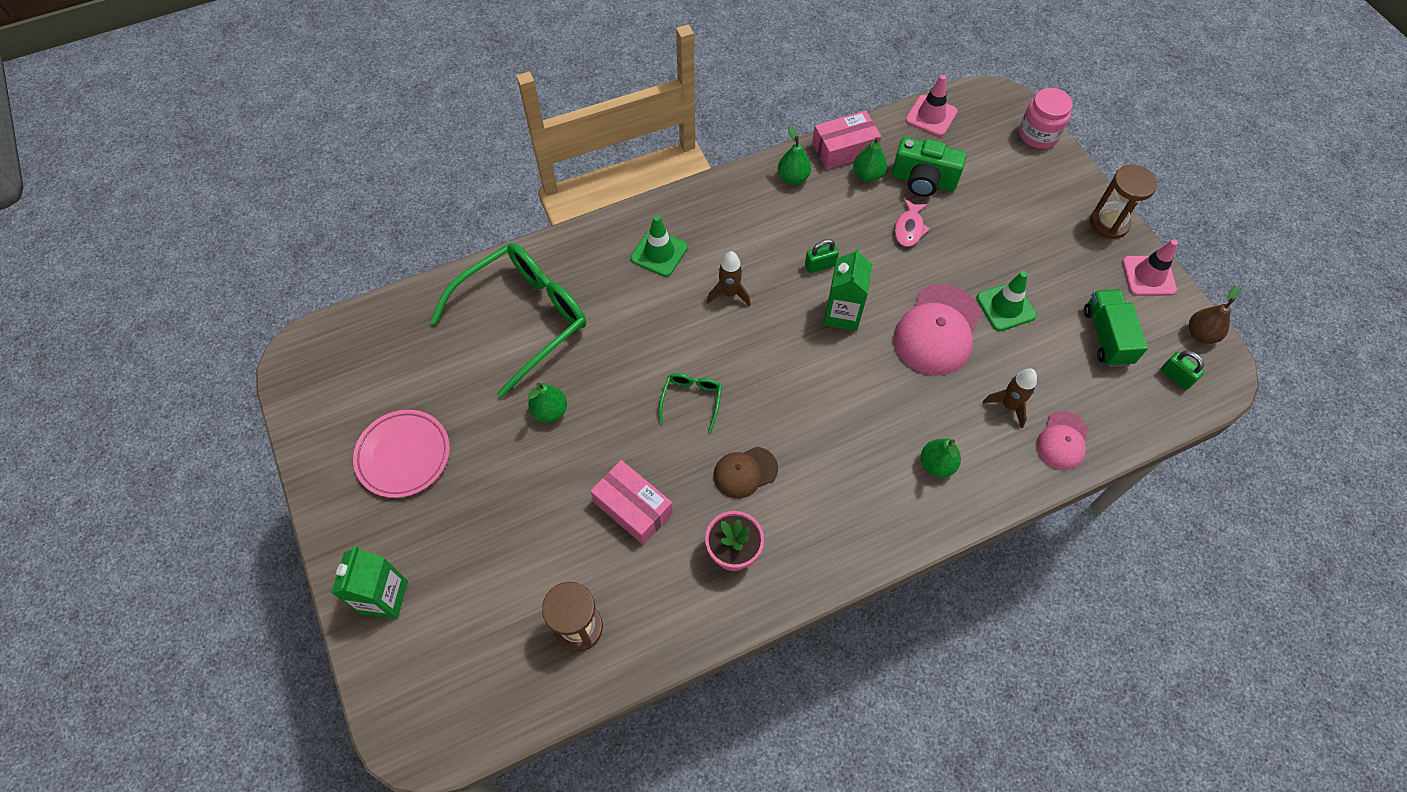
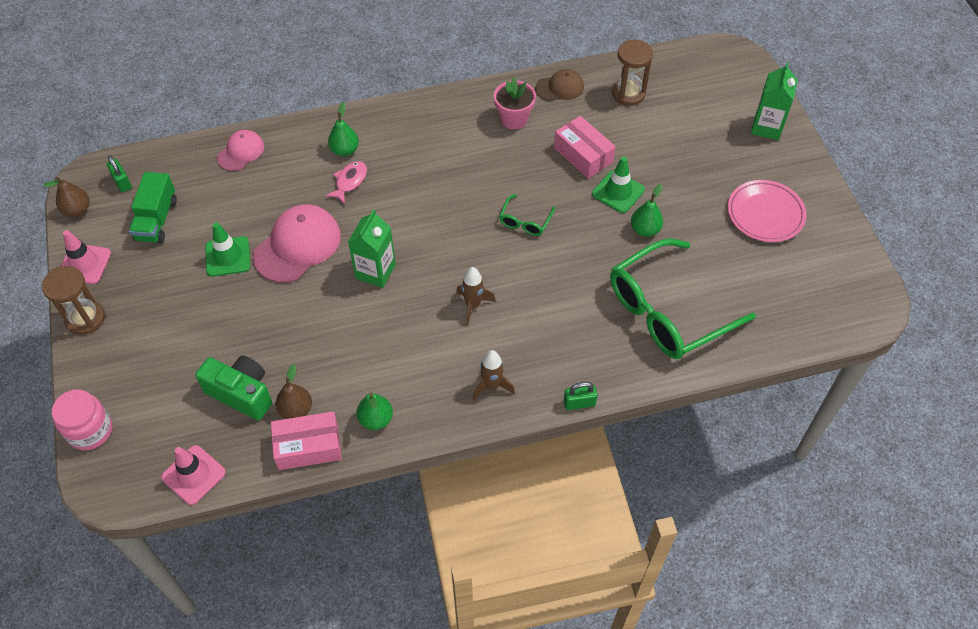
camera: 170 degrees left, 5 degrees down
(659, 253) = (532, 356): green traffic cone -> green traffic cone (618, 192)
(745, 472) = (493, 165): brown cap -> brown cap (560, 88)
(820, 265) = (380, 319): green padlock -> green padlock (579, 403)
(867, 175) = (296, 409): green pear -> brown pear
(909, 228) = (279, 343): pink fish -> pink fish (349, 182)
(1009, 406) = (268, 181): brown rocket -> brown rocket (491, 386)

